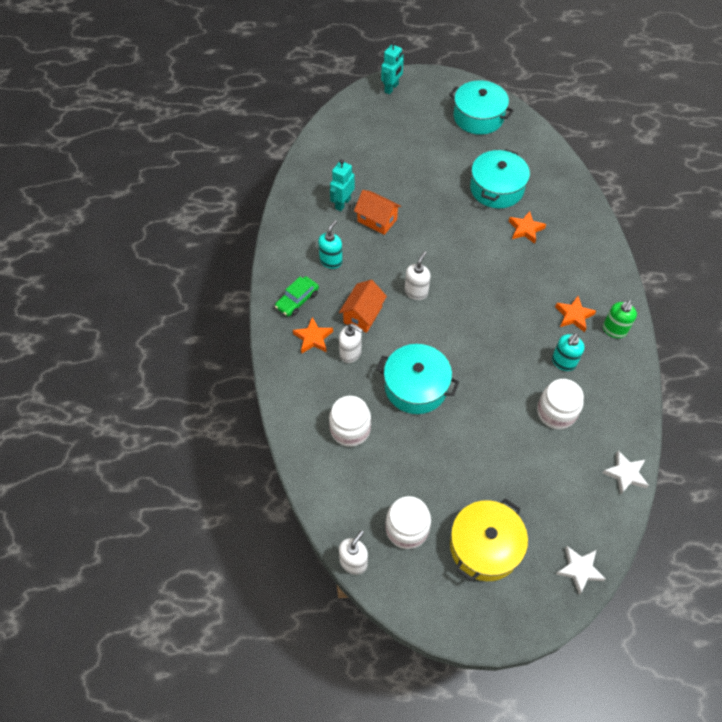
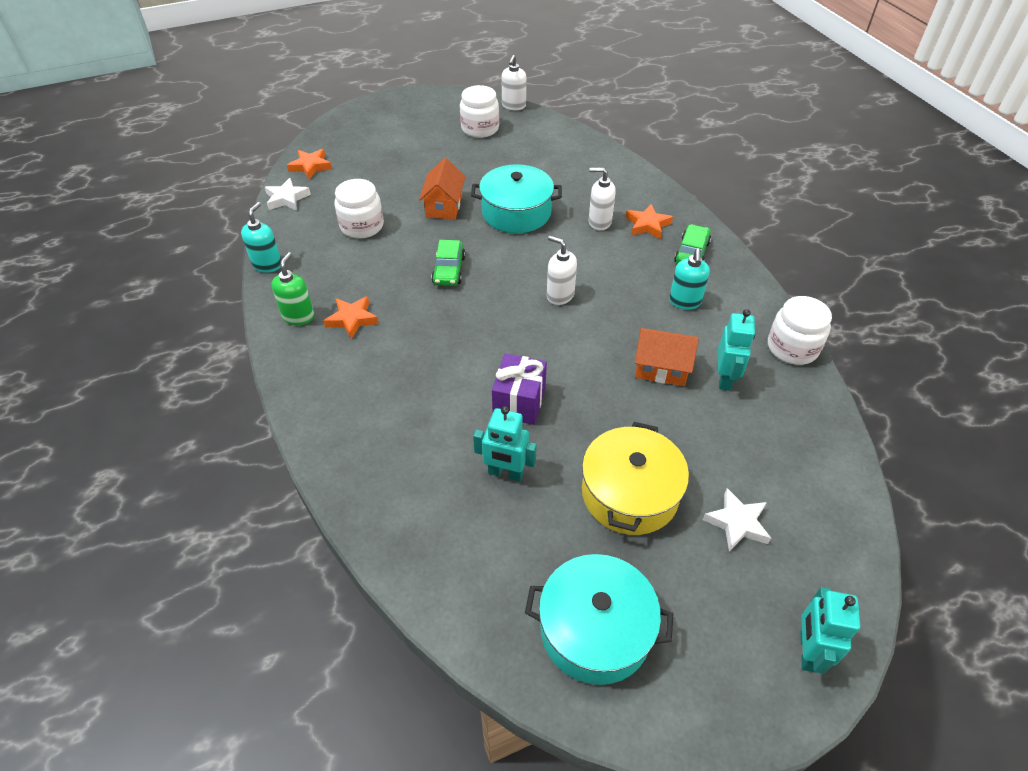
camera: 160 degrees right, 10 degrees down
(350, 429) = (563, 170): white jar -> white jar (792, 348)
(362, 315) = (609, 257): orange house -> orange house (444, 206)
(416, 292) = (560, 295): white soap dispenser -> white soap dispenser turned 120 degrees clockwise
(475, 224) = (519, 402): none -> purple gift
(485, 546) = (411, 133): yellow pot -> yellow pot (630, 493)
(492, 340) = (449, 270): none -> green car
(496, 188) = (505, 473): turquoise pot -> turquoise robot
(525, 229) = (440, 416): orange star -> orange star (311, 166)
(563, 362) = (359, 269): turquoise soap dispenser -> turquoise soap dispenser (267, 265)
(579, 570) = (328, 137): white star -> white star (737, 523)

